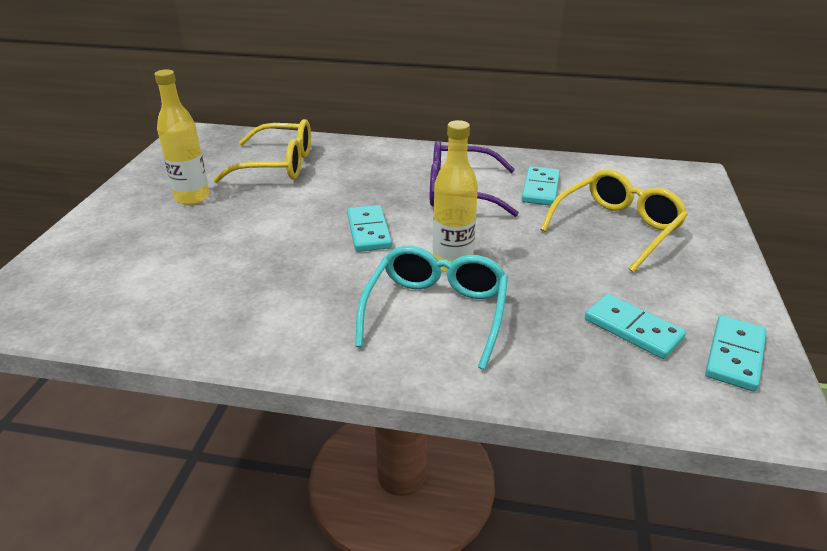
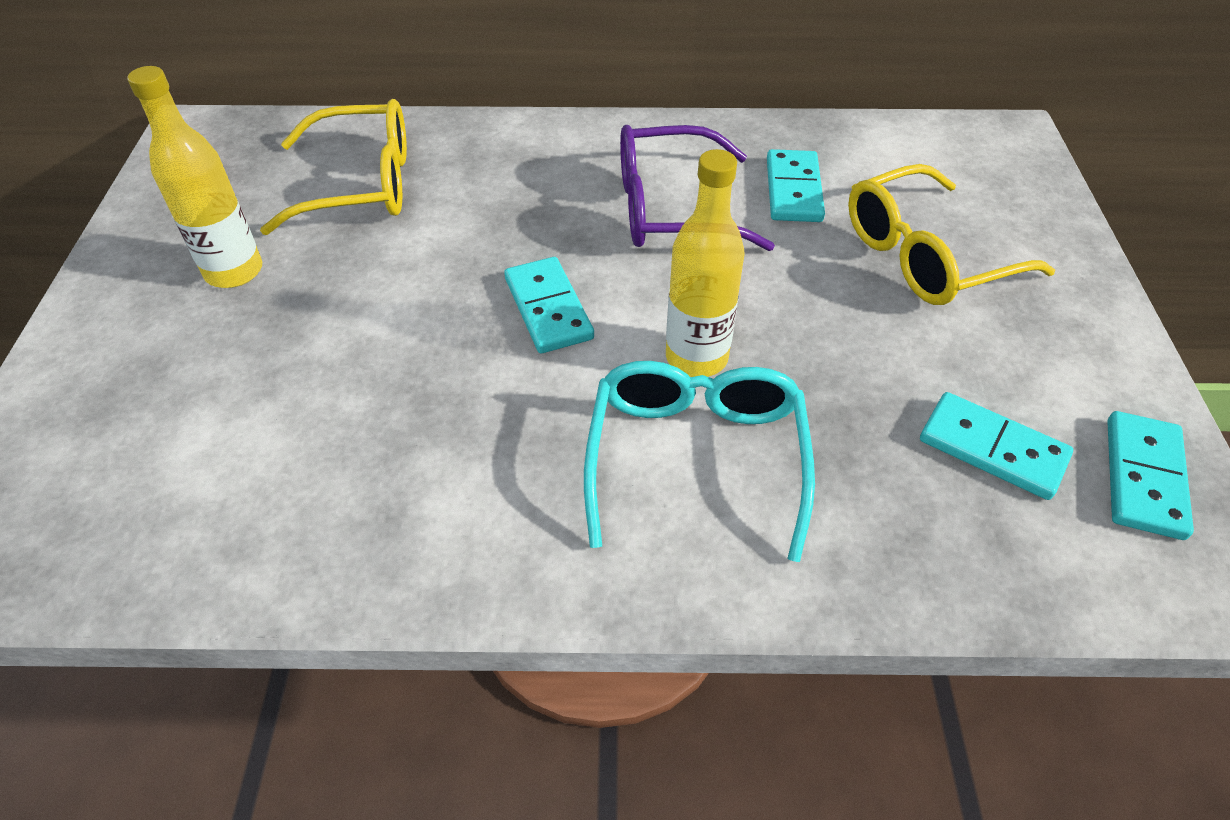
camera: 10 degrees left, 15 degrees up
(617, 228) = (925, 255): yellow glasses -> yellow glasses turned 150 degrees counterclockwise

